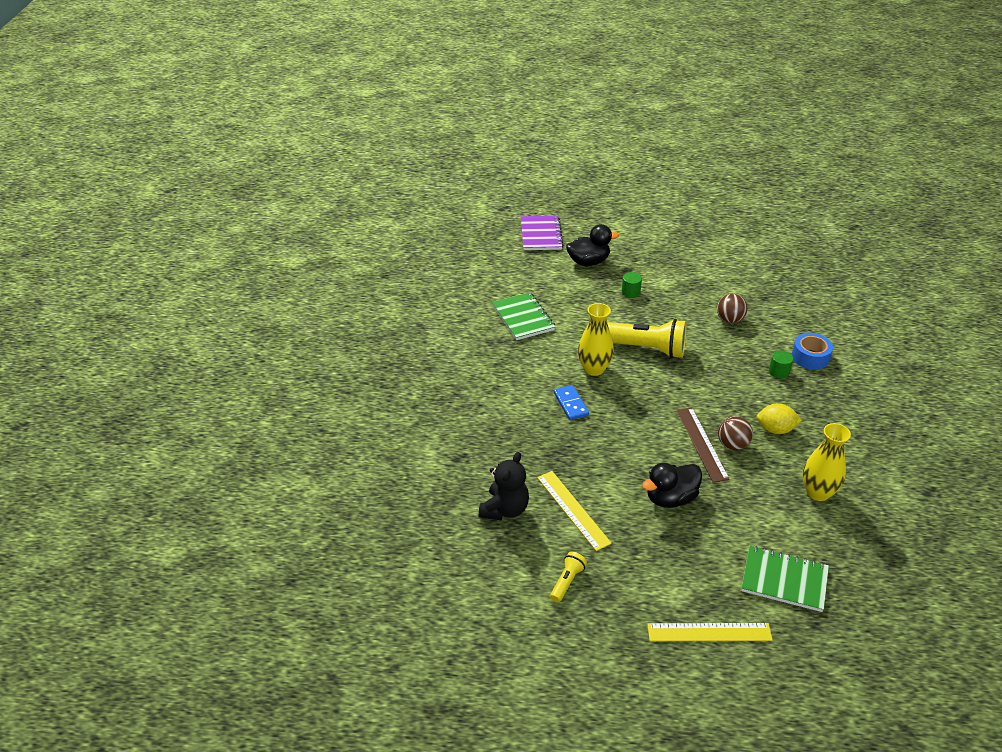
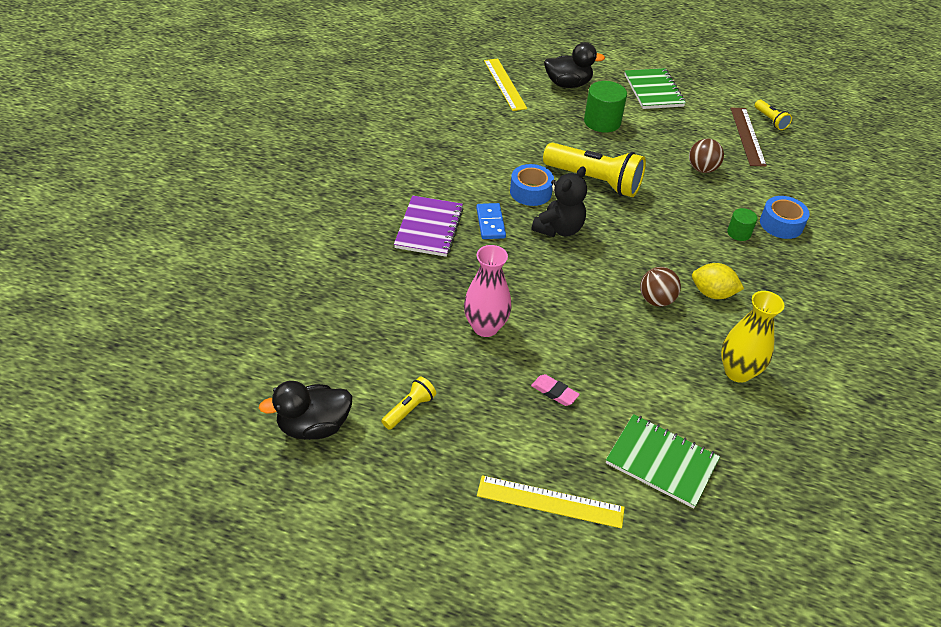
camera: 10 degrees right, 5 degrees up
(504, 509) = (373, 318): black teddy bear -> black teddy bear (559, 229)
(523, 318) = (475, 127): green notebook -> green notebook (653, 90)
(541, 235) = (527, 49): purple notebook -> purple notebook (429, 228)
(573, 510) = (448, 333): yellow ruler -> yellow ruler (504, 84)
(594, 369) = (530, 192): yellow vase -> blue tape
(602, 497) = (485, 327): none -> pink vase
(630, 292) = (602, 122): green cylinder -> green cylinder, size x1.78
(670, 498) = (562, 344): black duck -> black duck (314, 426)
(679, 541) = (554, 392): none -> pink eraser
(702, 444) = (621, 292): brown ruler -> brown ruler (747, 136)
(771, 264) = (770, 120): none -> yellow flashlight

